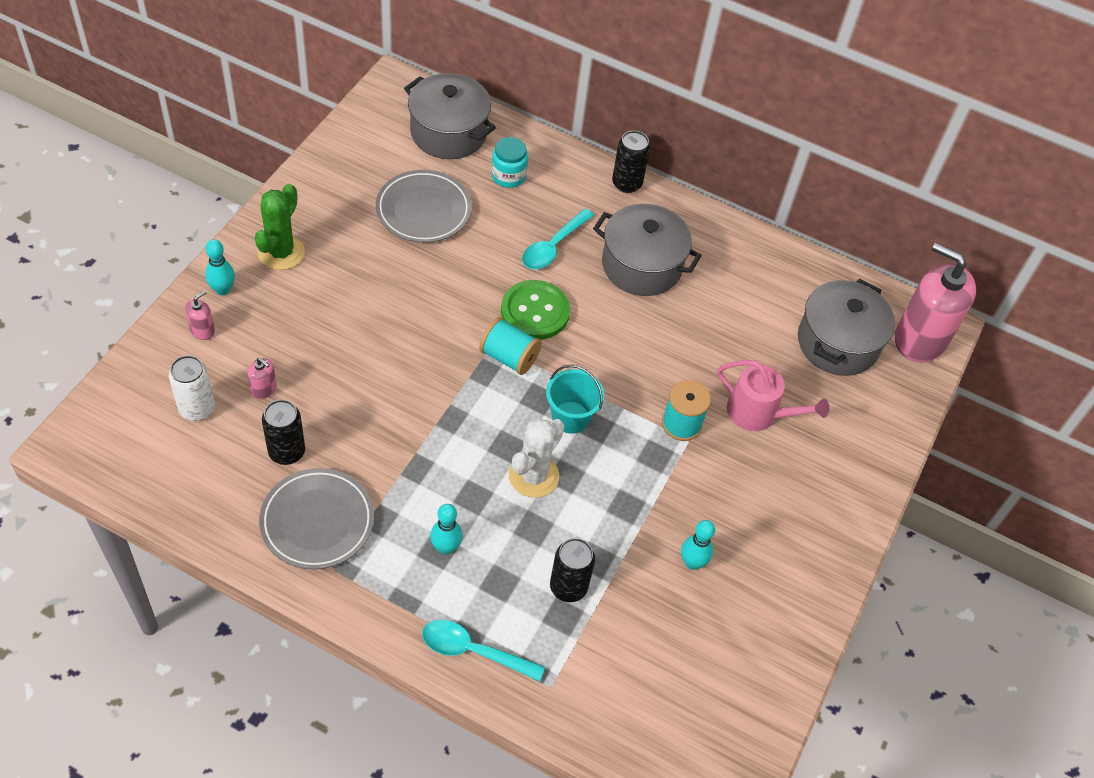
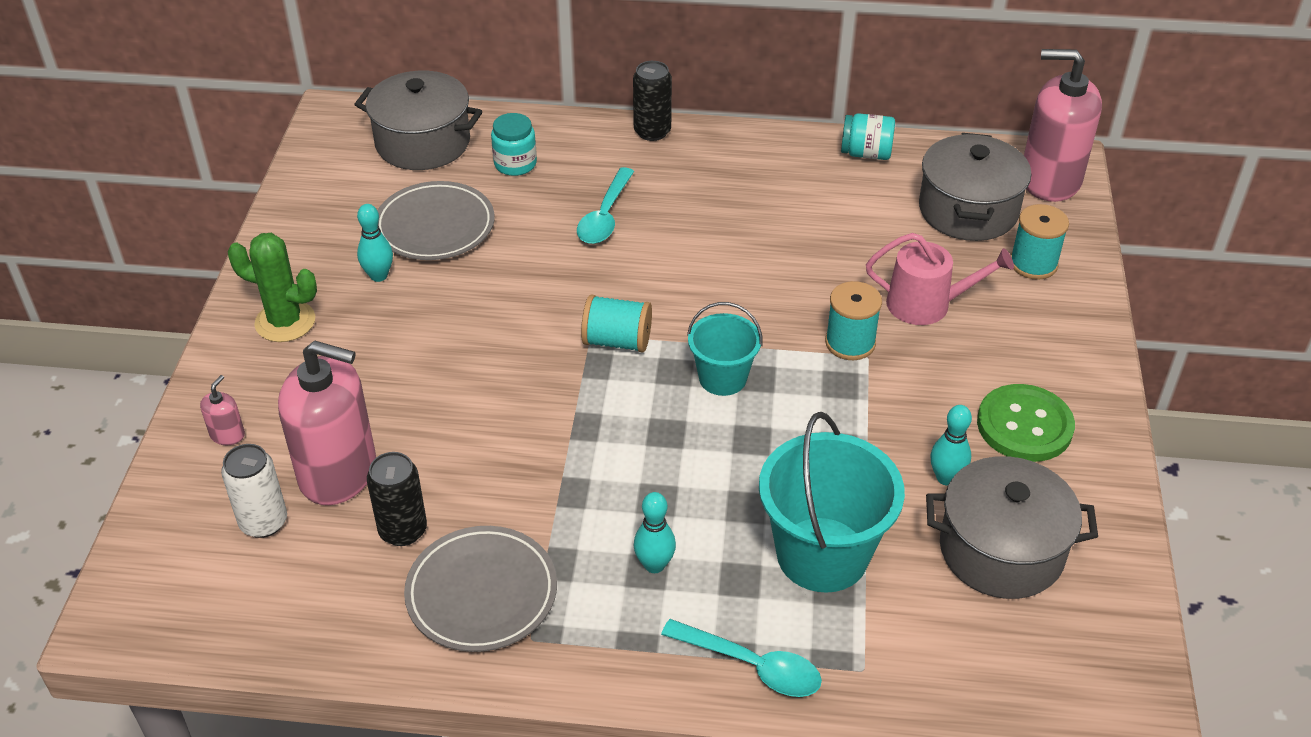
camera: 15 degrees left, 10 degrees down
(223, 290) = (231, 383): turquoise bowling pin -> turquoise bowling pin (378, 276)
(264, 389) = (338, 472): pink soap dispenser -> pink soap dispenser, size x2.50
(281, 252) = (285, 322): green cactus -> green cactus turned 75 degrees counterclockwise
(474, 651) = (751, 665): turquoise spoon -> turquoise spoon turned 150 degrees counterclockwise
(533, 476) = (715, 452): white cactus -> none
(535, 312) = (621, 286): green button -> green button (1024, 425)
(568, 587) = (822, 554): black can -> turquoise bucket
(641, 265) = (714, 204): grey pot -> grey pot (1001, 550)
(784, 262) = (866, 153): none -> turquoise jar
(862, 409) = (1033, 264): none -> turquoise spool

